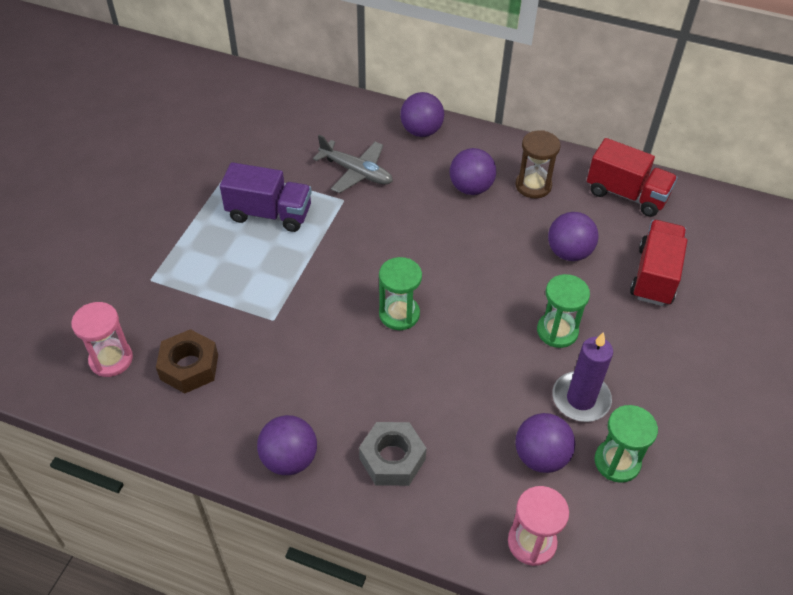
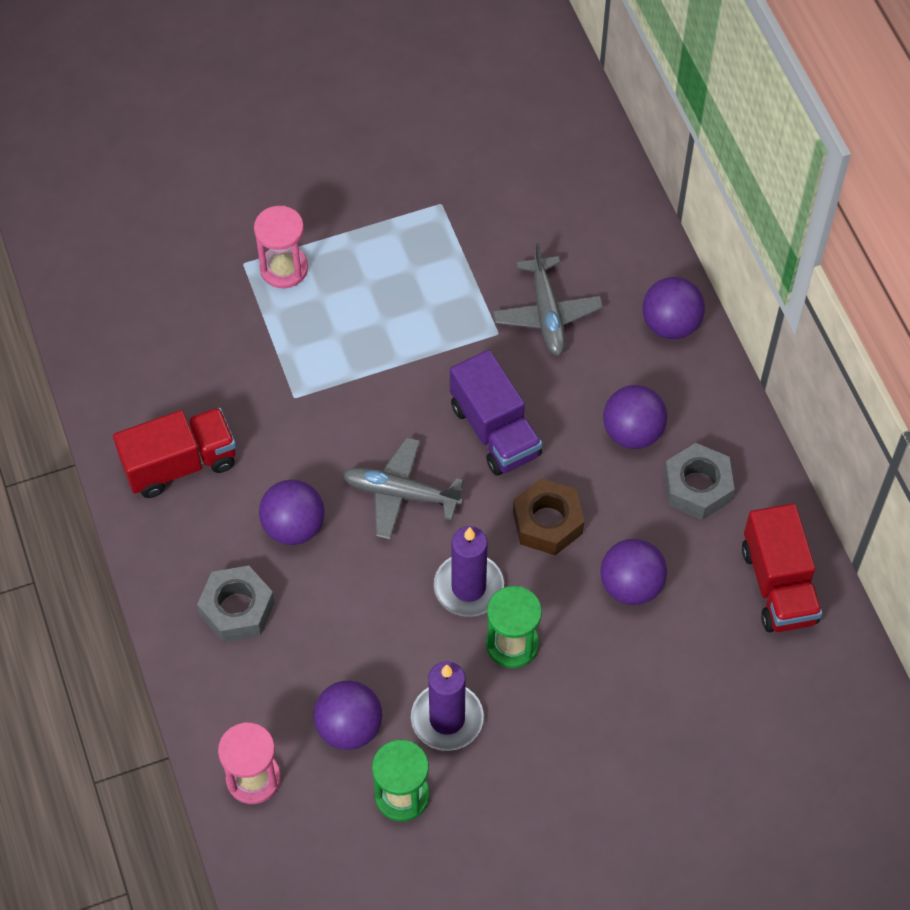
camera: 50 degrees right, 10 degrees up
(111, 359) = (135, 313): pink hourglass -> pink hourglass (284, 268)
(189, 367) = (183, 377): brown nut -> brown nut (547, 522)
(269, 213) = (415, 287): purple truck -> purple truck (495, 430)
(289, 459) = (165, 530): purple ball -> purple ball (294, 526)
(399, 314) = (400, 493): green hourglass -> grey plane
(497, 325) = (468, 587): none -> purple candle
(533, 186) = (697, 487): brown hourglass -> grey nut
(654, 276) = (678, 687): red truck -> red truck (180, 464)

